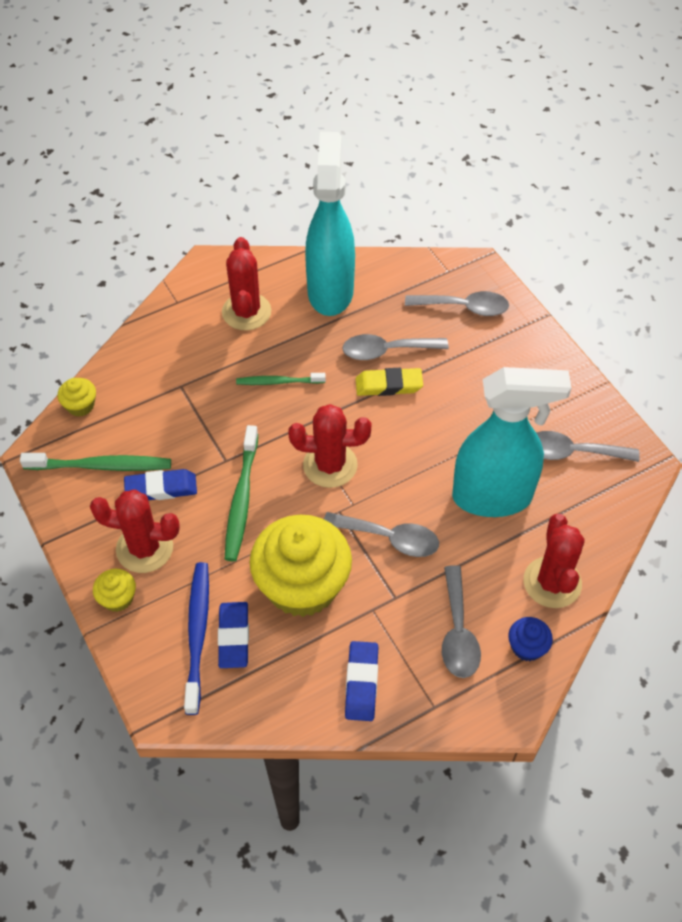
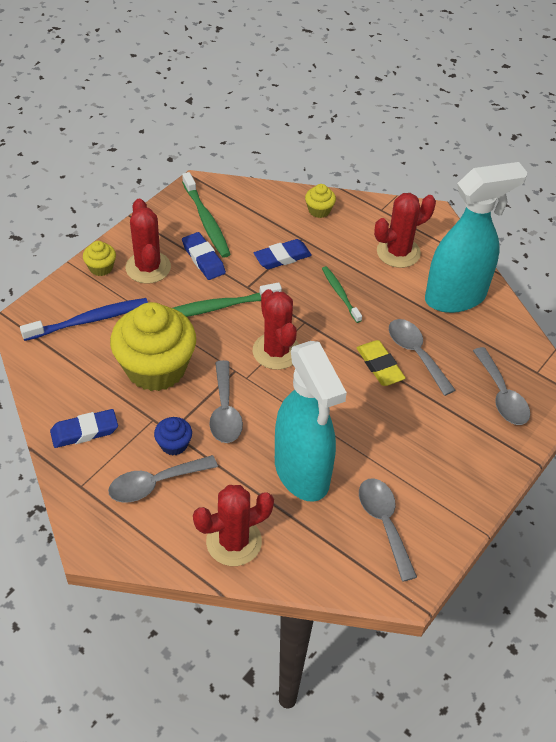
camera: 65 degrees right, 5 degrees down
(80, 406) = (252, 192): yellow cupcake -> yellow cupcake (319, 210)
(233, 637) = (95, 341): blue eraser -> blue eraser (282, 257)
(527, 647) = (160, 538): blue cupcake -> blue cupcake (174, 444)

